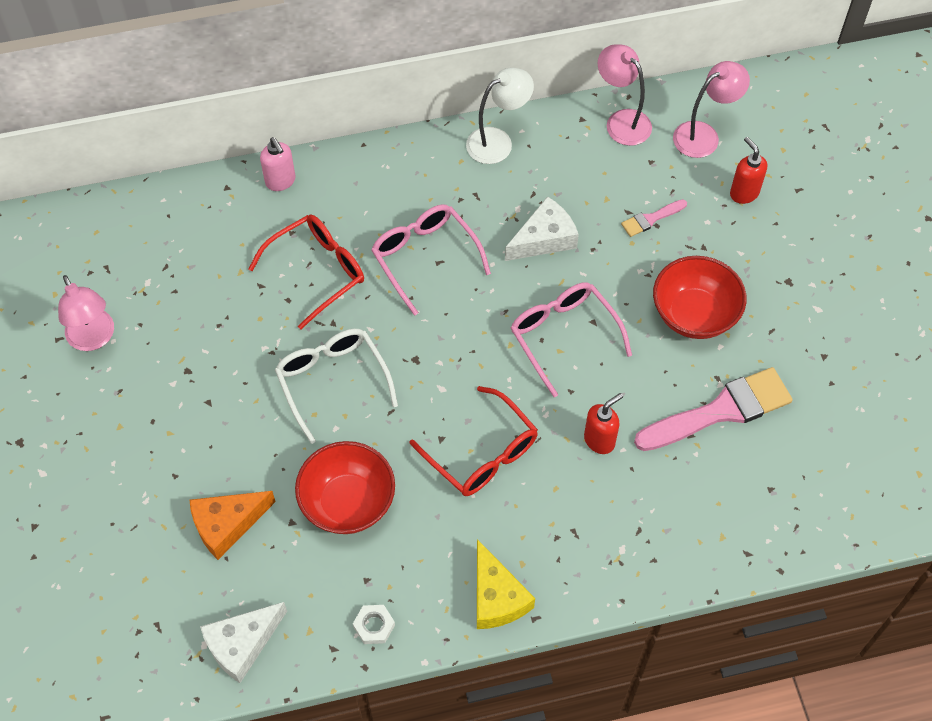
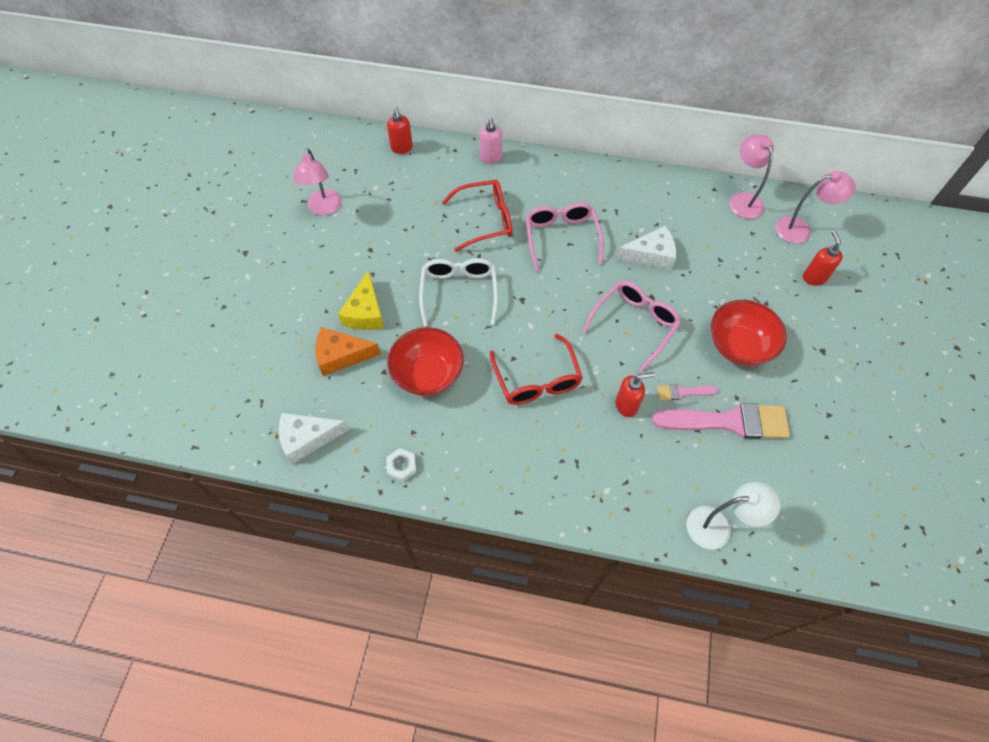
camera: 25 degrees right, 0 degrees up
(153, 212) = (402, 148): none -> red soap dispenser
(496, 597) = (497, 484): yellow cheese -> yellow cheese (365, 312)
(498, 141) = (648, 183): white lamp -> white lamp (718, 526)
(564, 337) = (634, 325): pink glasses -> pink glasses turned 45 degrees clockwise
(651, 219) = (735, 270): pink brush -> pink brush (682, 392)

